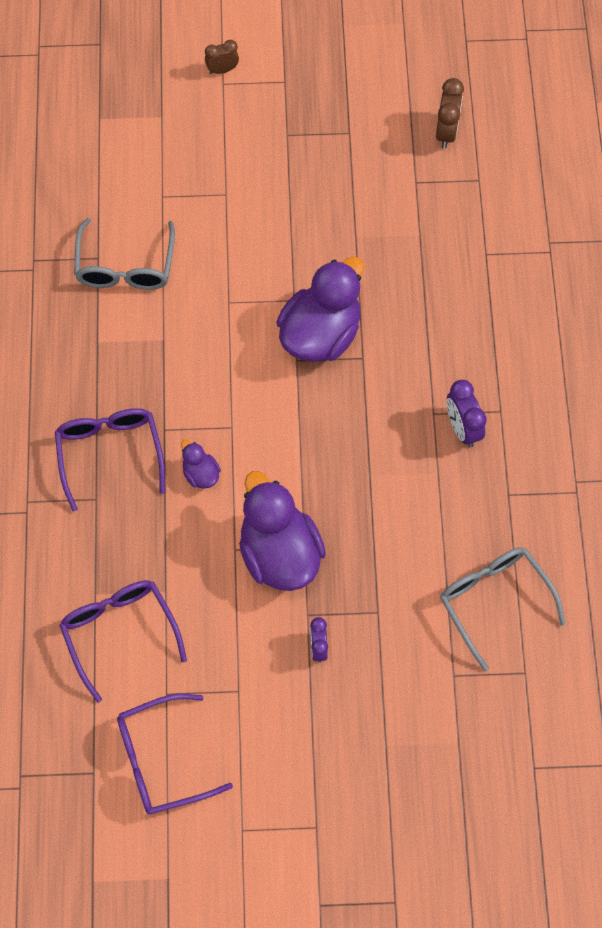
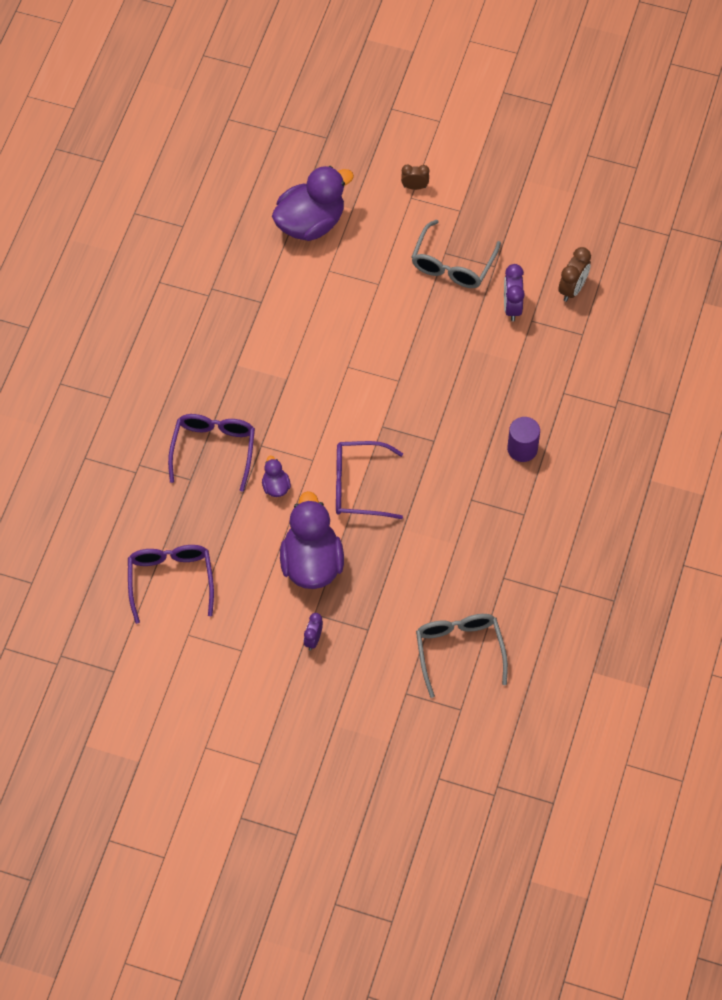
camera: 20 degrees right, 5 degrees down
(125, 267) = (279, 315): grey glasses -> grey glasses (452, 265)
(161, 760) = (166, 679): purple glasses -> purple glasses (358, 486)
(320, 334) = (409, 412): purple duck -> purple duck (310, 223)
(462, 428) = (489, 517): purple clock -> purple clock (512, 307)
(467, 334) = (522, 449): none -> purple cylinder

